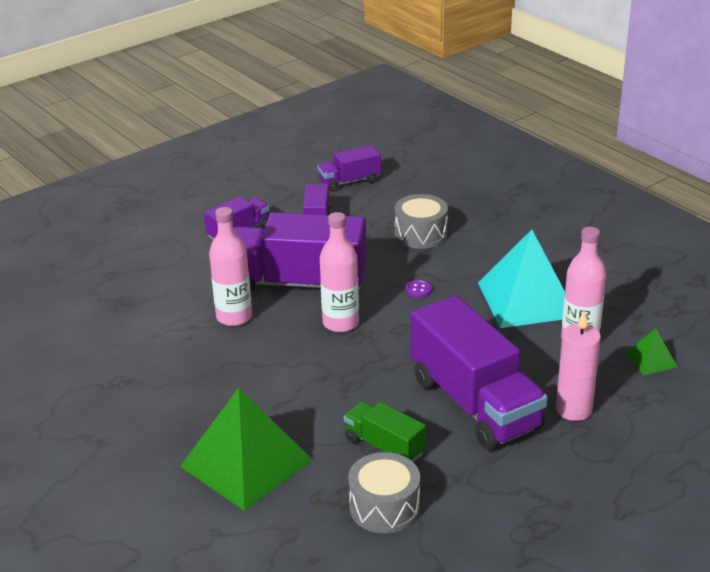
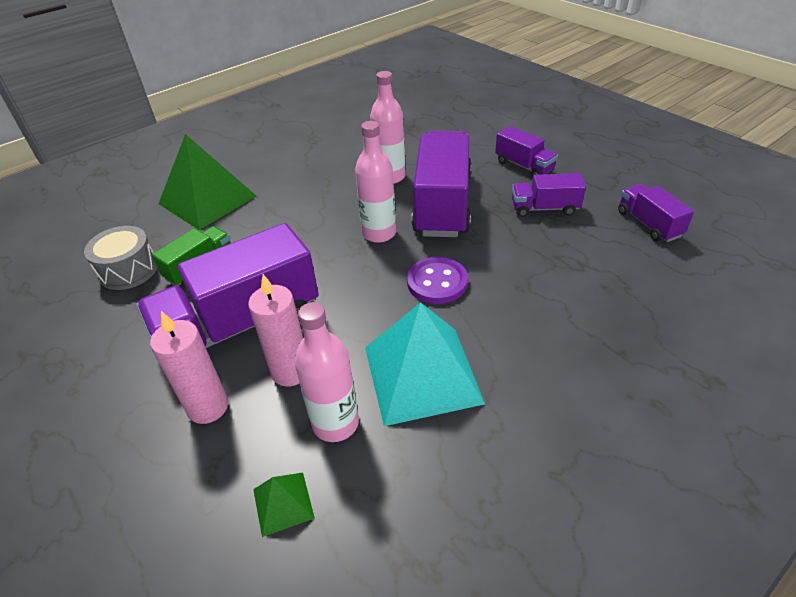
camera: 90 degrees right, 10 degrees up
(418, 290) = (437, 282): purple button -> purple button, size x2.13
(420, 234) = (550, 281): grey drum -> none
(530, 366) = (291, 371): none -> pink candle

